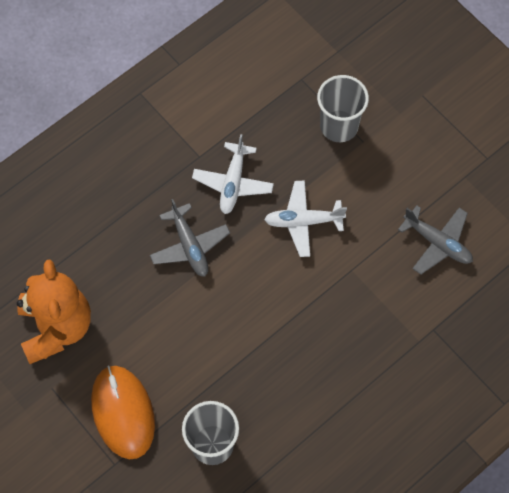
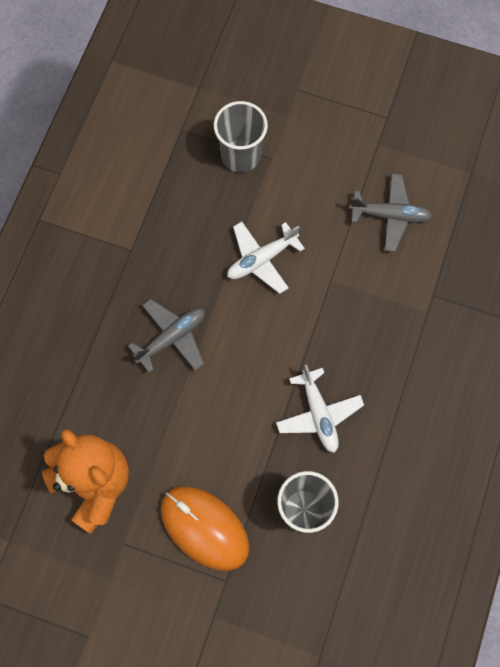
camera: 30 degrees left, 5 degrees up
(189, 246) = (172, 338): grey plane -> grey plane turned 75 degrees counterclockwise
(233, 183) = (176, 258): white plane -> white plane (318, 414)

